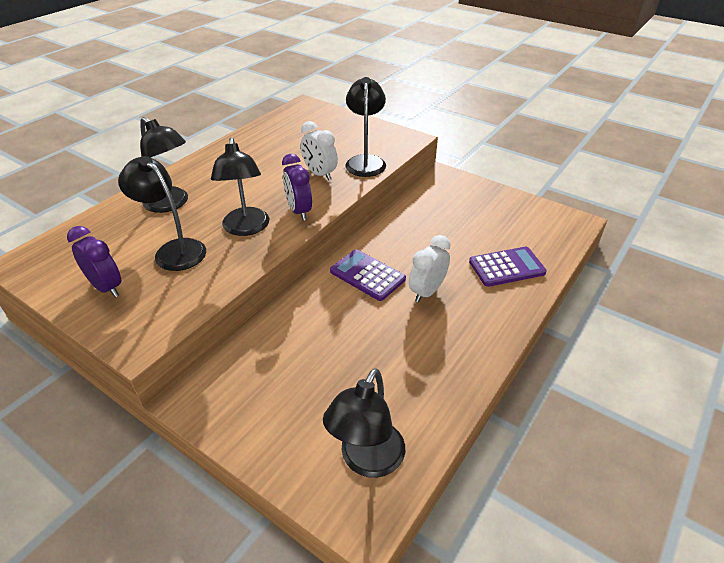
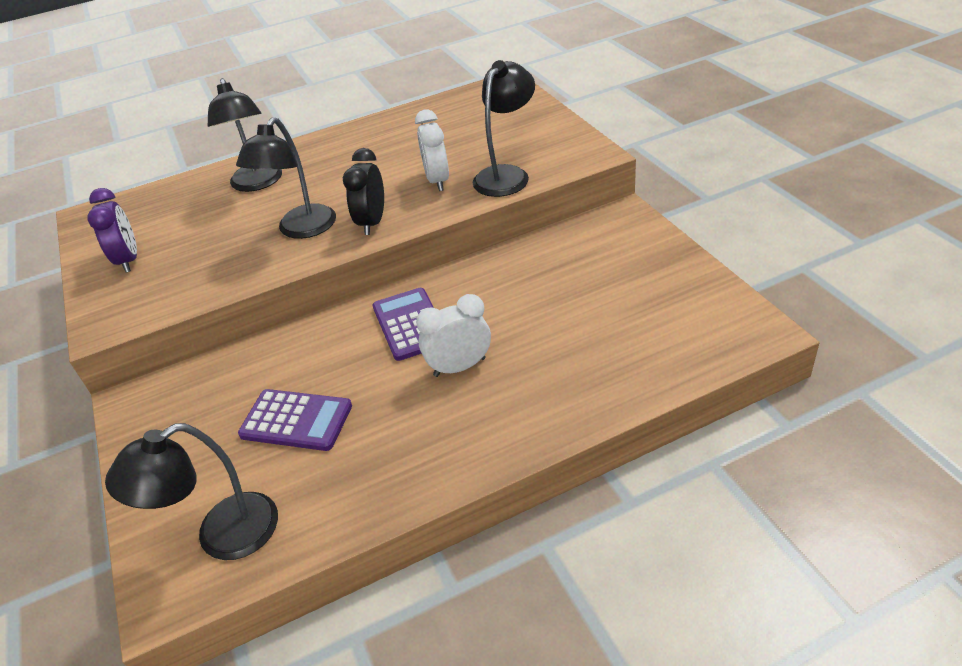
camera: 35 degrees right, 0 degrees up
(174, 250) = (215, 236): black lamp -> none
(299, 211) = (372, 222): purple clock -> black clock
(507, 267) = (591, 367): purple calculator -> purple calculator (296, 421)

